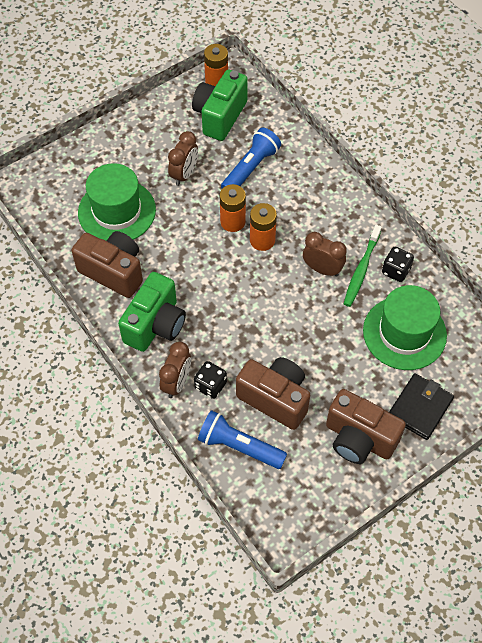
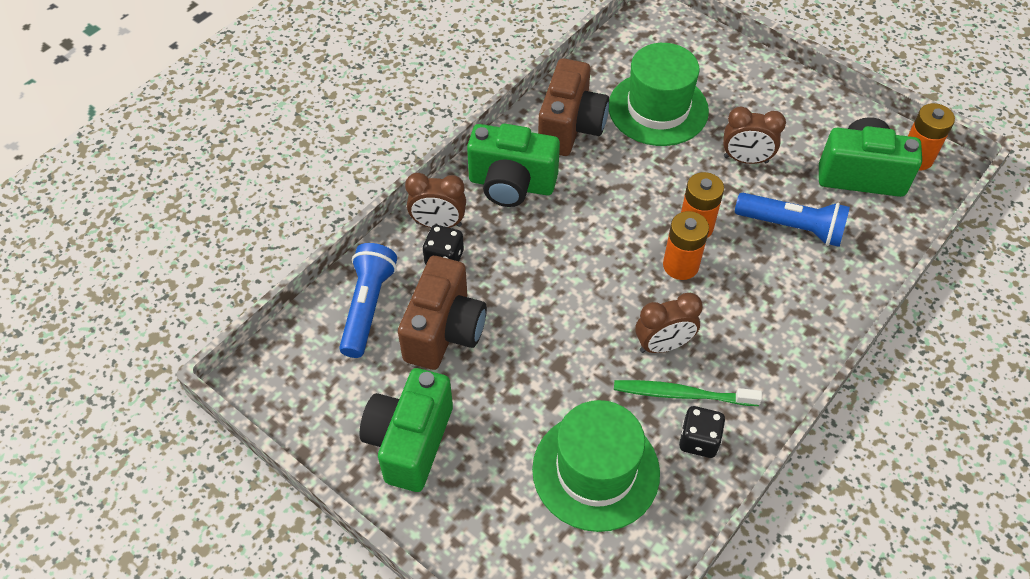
camera: 75 degrees right, 5 degrees down
(322, 269) = (663, 345): brown clock -> brown clock turned 60 degrees clockwise
(359, 439) = (410, 441): brown camera -> green camera
(420, 408) = (478, 513): black wallet -> none

